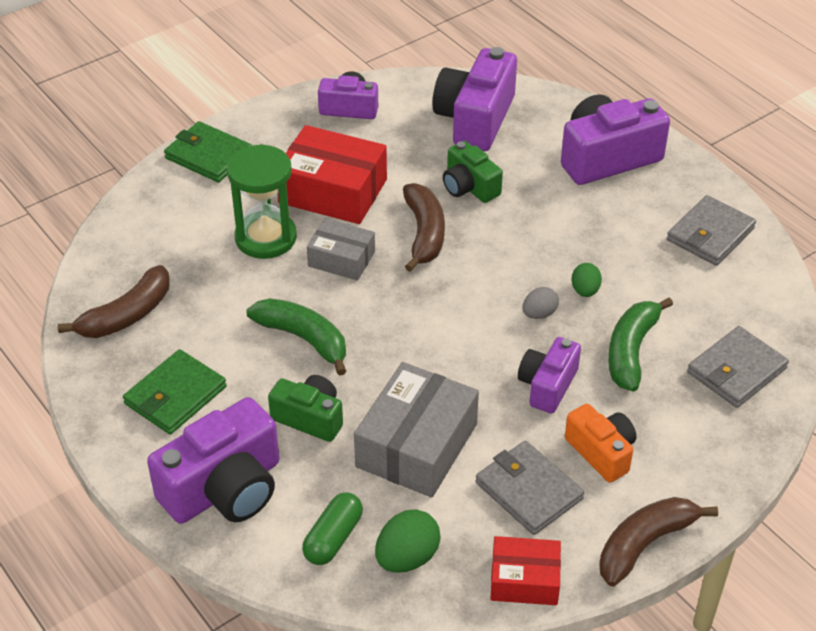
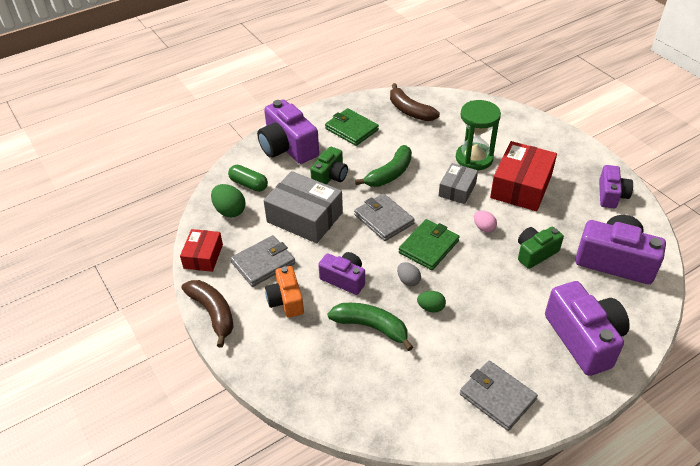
camera: 95 degrees right, 0 degrees up
(209, 155) = (547, 134): green wallet -> green wallet (428, 247)
(424, 233) = (484, 228): brown banana -> pink egg
(601, 452) = (286, 300): orange camera -> orange camera turned 105 degrees clockwise
(736, 370) = (348, 388): grey wallet -> grey wallet (384, 219)

